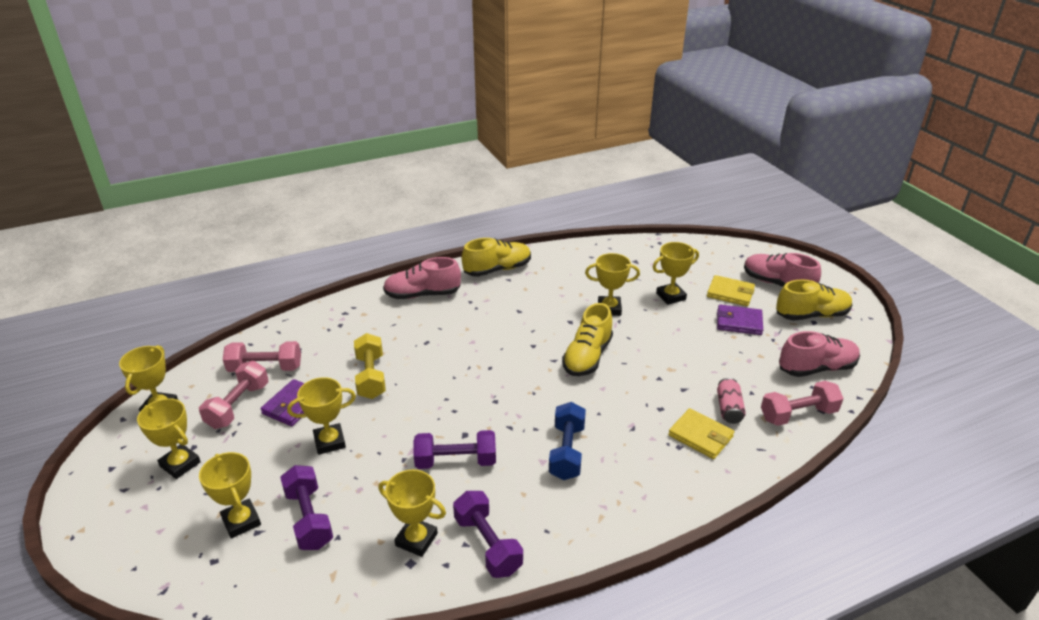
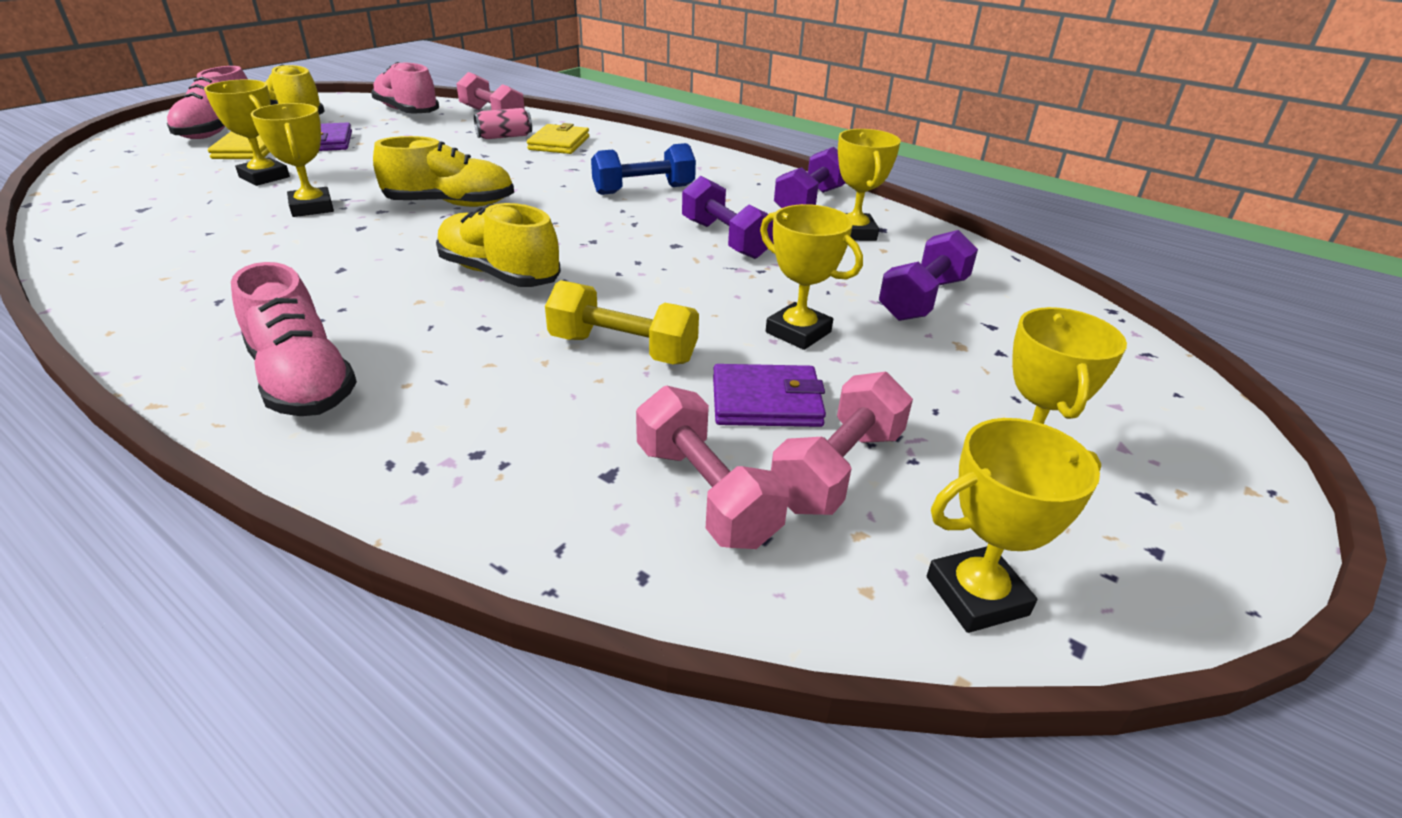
camera: 120 degrees left, 0 degrees up
(238, 406) = (838, 469): pink dumbbell -> pink dumbbell turned 45 degrees counterclockwise
(241, 521) = (1000, 344): yellow trophy -> none
(371, 377) = (623, 349): yellow dumbbell -> yellow dumbbell turned 60 degrees clockwise
(497, 269) = (172, 320): yellow shoe -> yellow shoe (499, 274)

